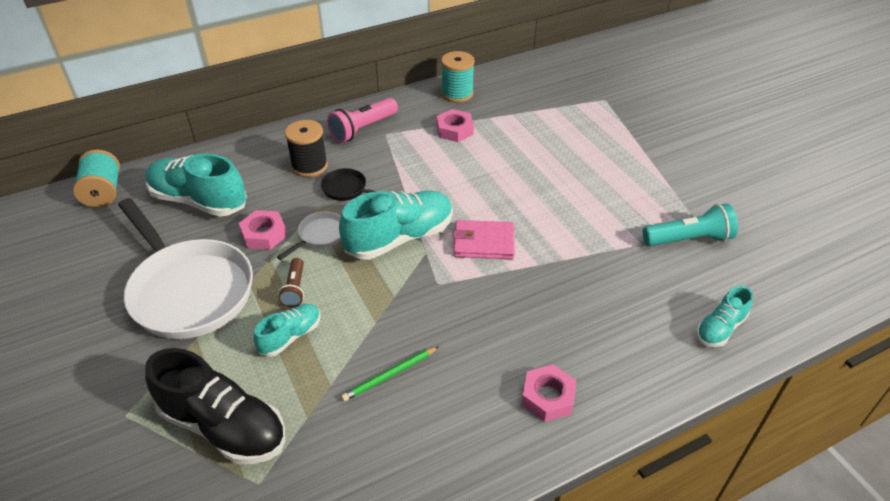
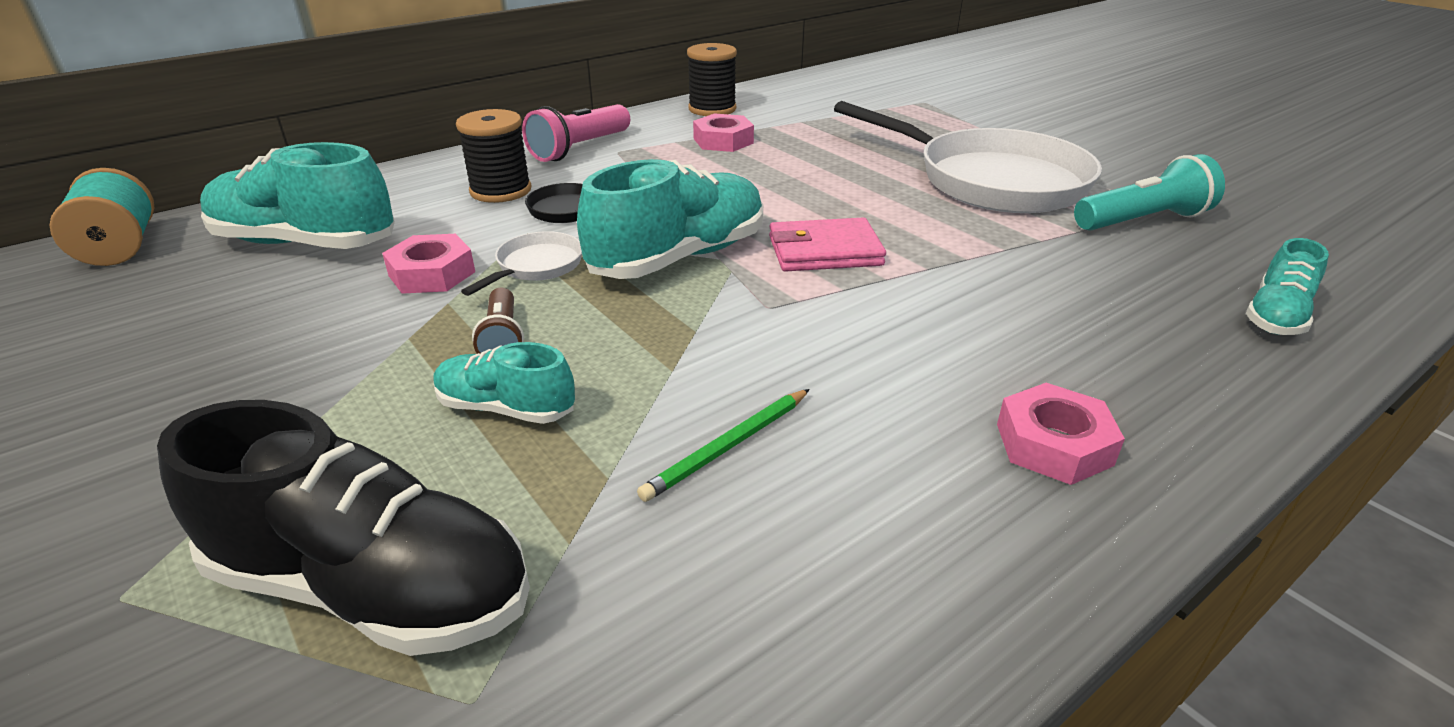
camera: 10 degrees left, 10 degrees down
(189, 290) = (285, 361): white pan -> white pan (990, 180)
(290, 336) = (506, 408): turquoise shoe -> turquoise shoe turned 105 degrees counterclockwise
(457, 93) = (712, 109): turquoise spool -> black spool

